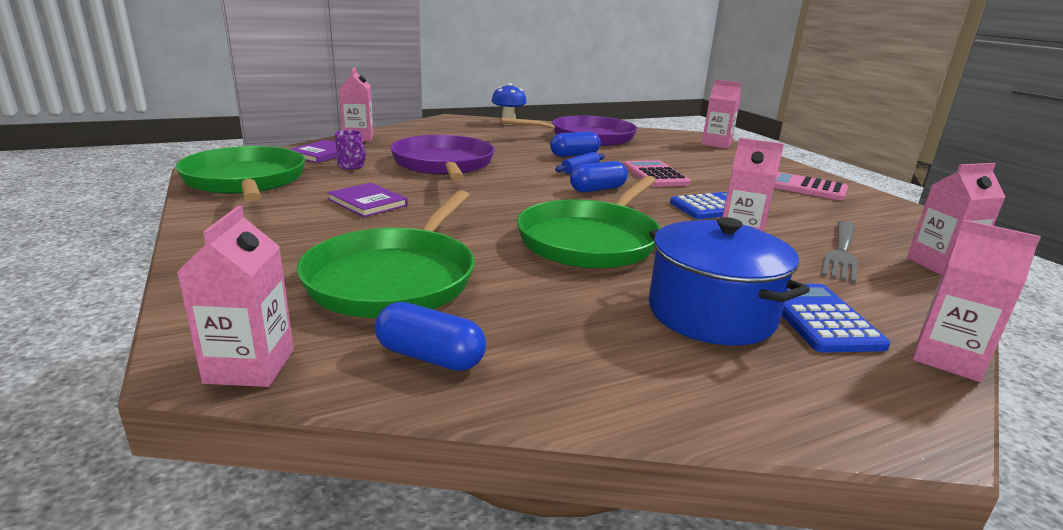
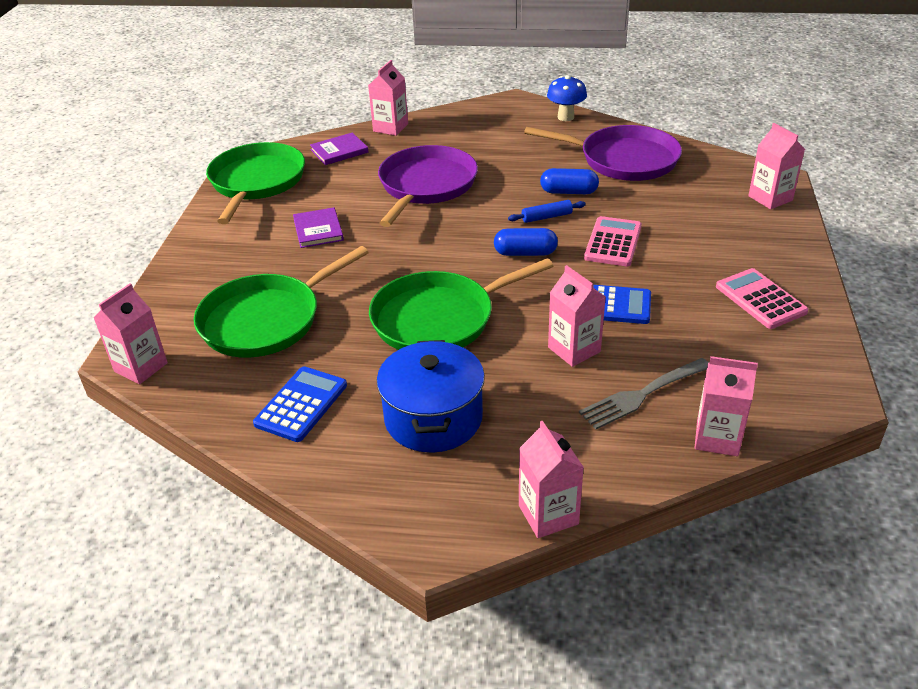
camera: 35 degrees right, 15 degrees up
(351, 166) = (347, 175): purple mug -> none
(430, 357) = (228, 392): blue capsule -> none
(819, 318) = (507, 450): blue calculator -> blue calculator (301, 404)

